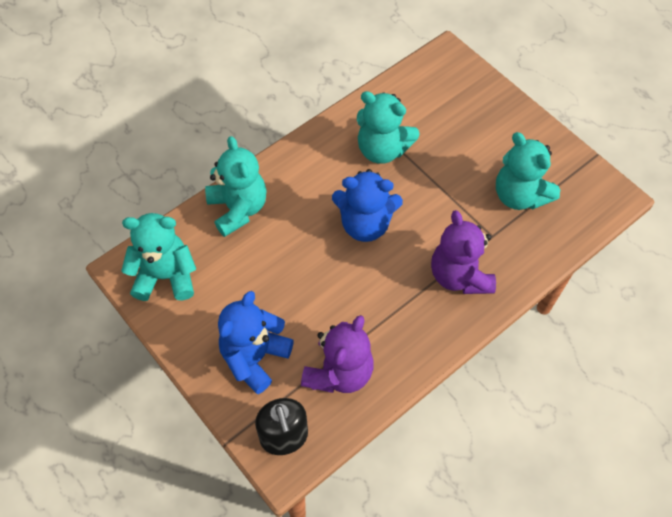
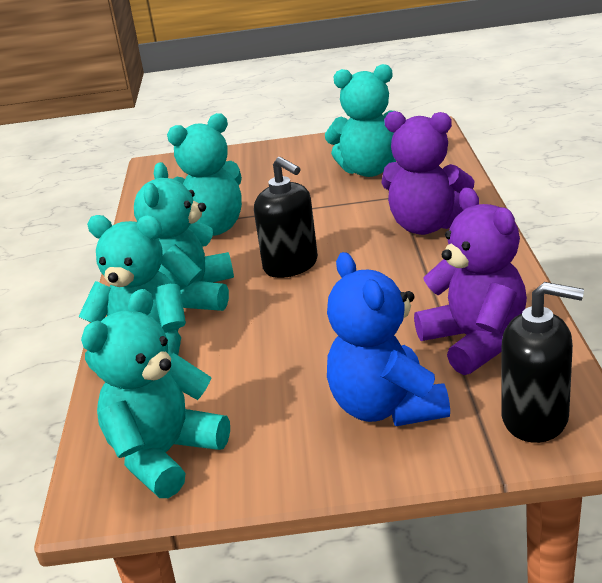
camera: 50 degrees left, 30 degrees down
(303, 192) = (192, 295): none -> turquoise teddy bear
(365, 224) = (291, 265): blue teddy bear -> black soap dispenser

